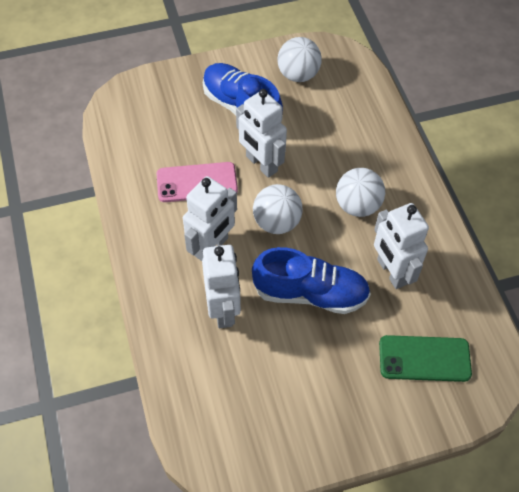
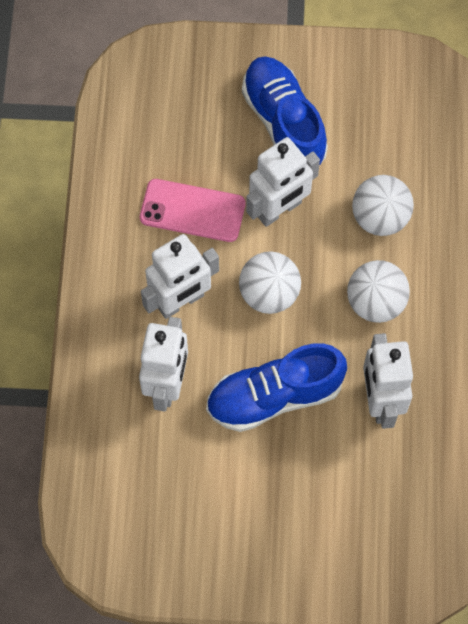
camera: 20 degrees right, 10 degrees up
(261, 164) = (279, 209): white robot -> white robot turned 105 degrees counterclockwise
(298, 75) = (374, 95): white ball -> white ball (380, 217)
(310, 293) = (274, 396): blue shoe -> blue shoe turned 135 degrees clockwise
(424, 358) = (374, 517): green phone -> none

